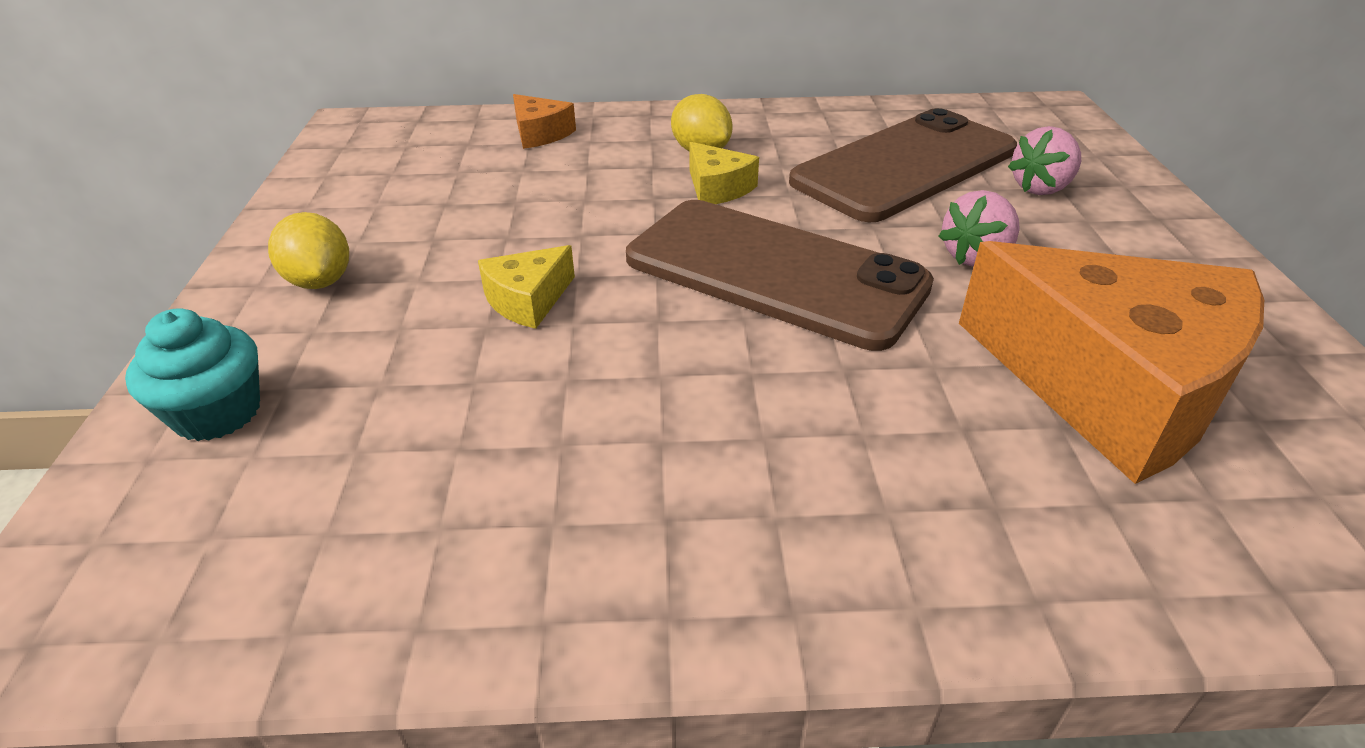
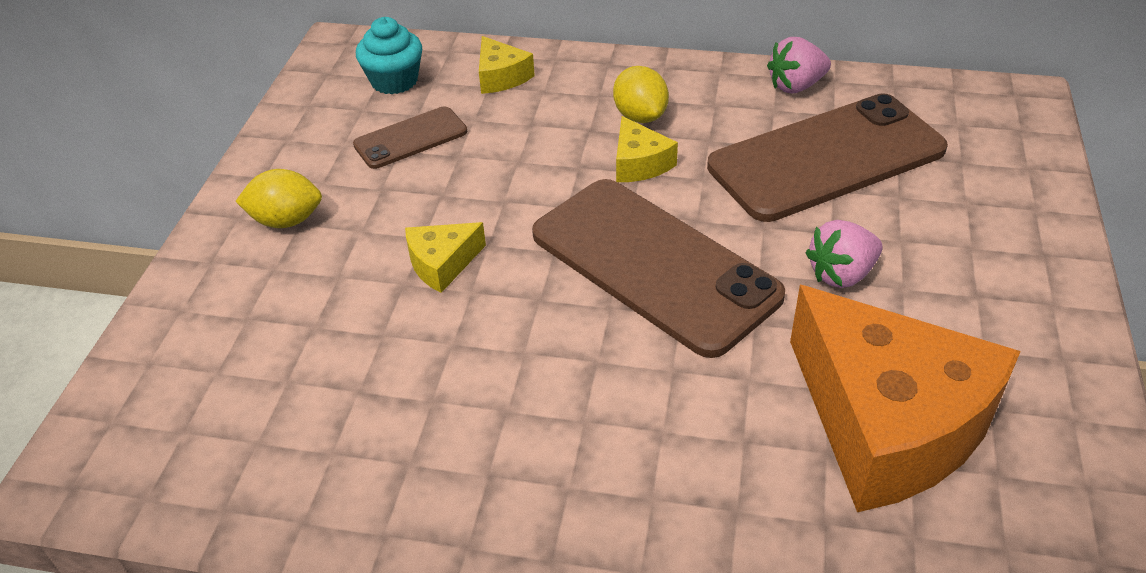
camera: 15 degrees right, 5 degrees up
(217, 413) = (198, 332): turquoise cupcake -> turquoise cupcake (394, 81)
(320, 281) = (286, 220): yellow lemon -> yellow lemon turned 75 degrees counterclockwise
(455, 192) = (410, 138): none -> brown phone
(540, 134) = (501, 77): orange cheese -> yellow cheese
(1041, 188) = (947, 202): pink strawberry -> pink strawberry (796, 86)

